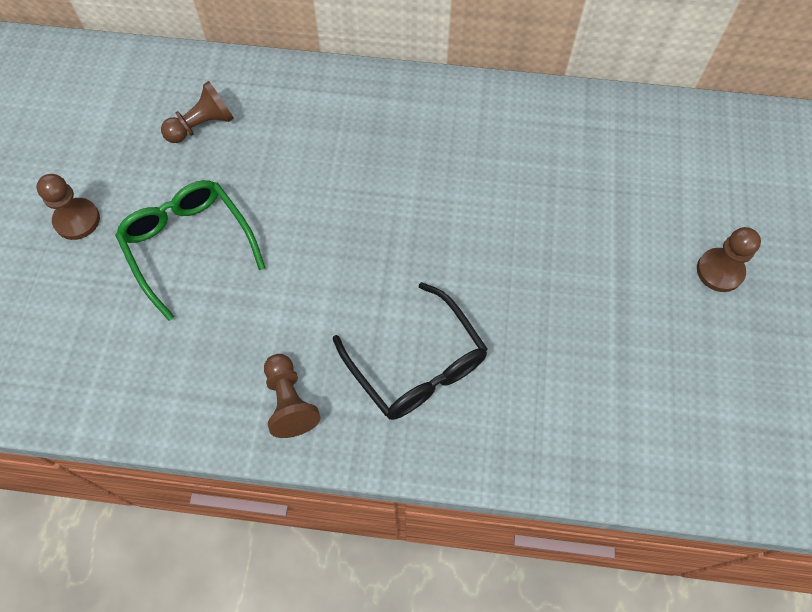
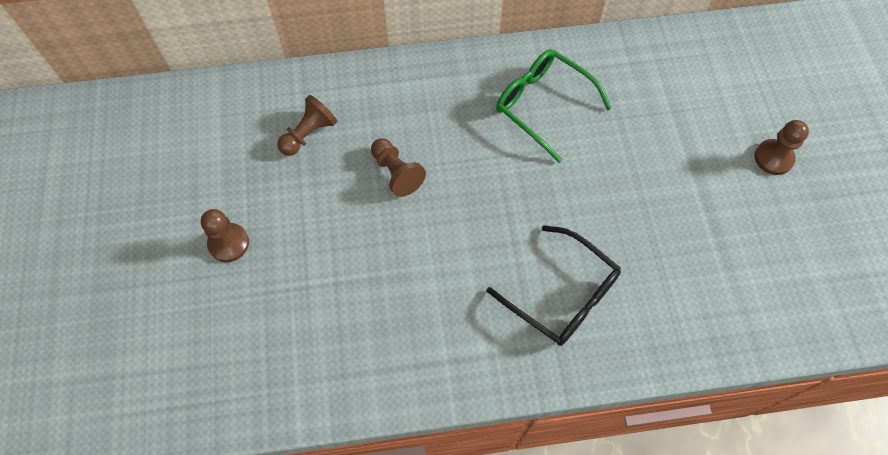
camera: 15 degrees left, 0 degrees up
(189, 246) = (336, 242): green glasses -> green glasses (543, 106)
(289, 402) = (469, 353): brown pawn -> brown pawn (396, 173)

